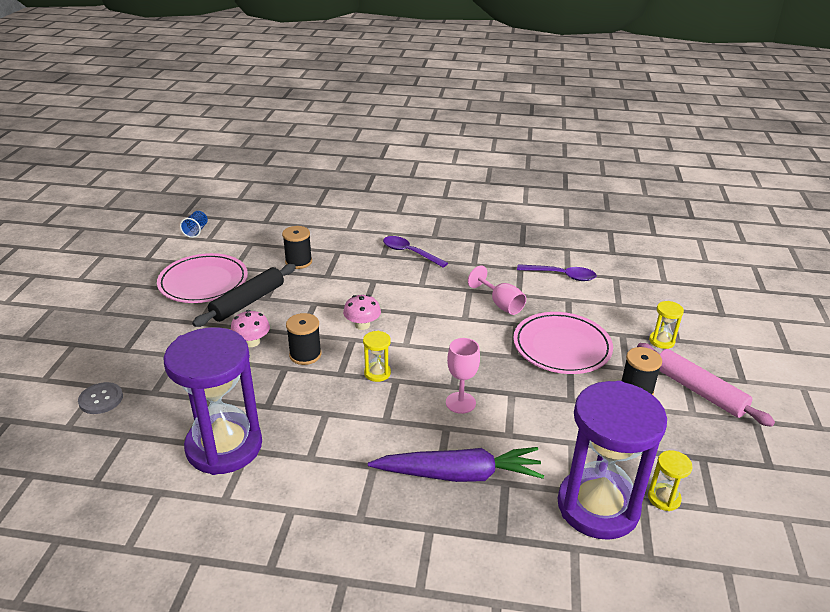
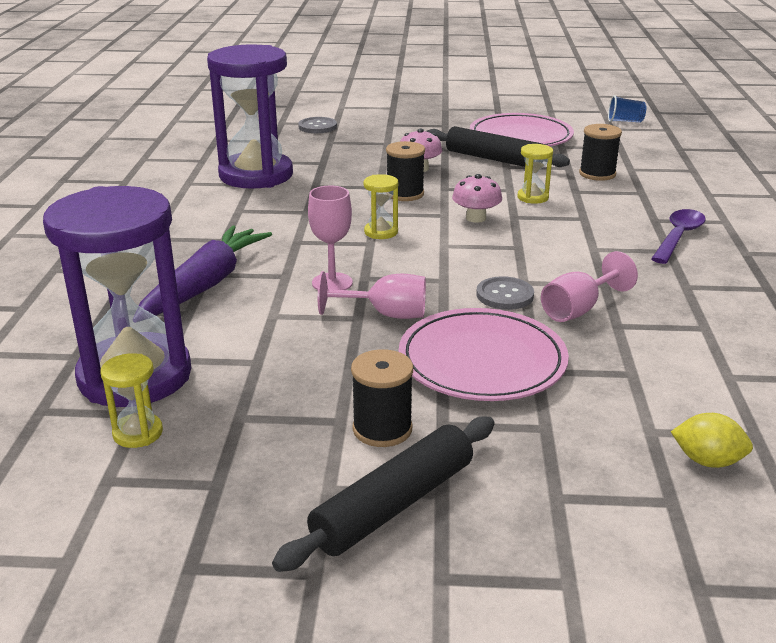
camera: 85 degrees right, 5 degrees down
(459, 474) = (205, 285): purple carrot -> purple carrot turned 150 degrees counterclockwise
(482, 328) = (504, 295): none -> grey button
(507, 380) = (386, 314): none -> pink goblet
(561, 276) = (711, 369): purple spoon -> none
(638, 294) = (707, 461): none -> yellow lemon
(661, 341) = (543, 475): yellow hourglass -> yellow hourglass (533, 197)
(699, 391) = (394, 505): pink rolling pin -> black rolling pin

